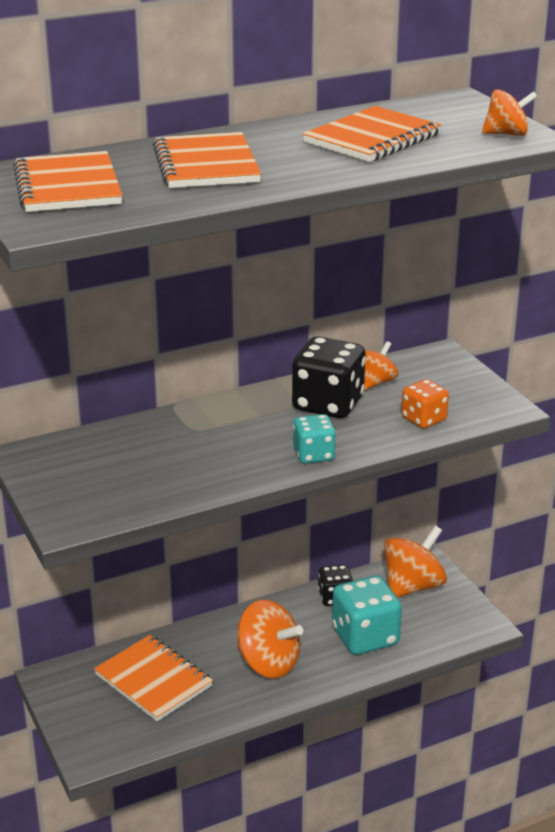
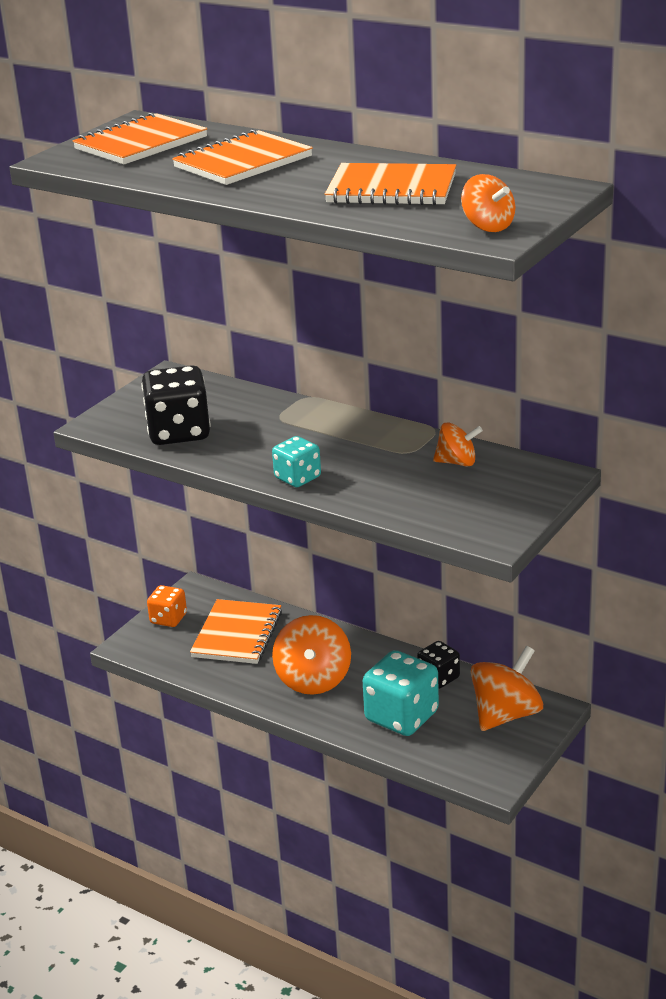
camera: 60 degrees right, 0 degrees up
(328, 404) = (389, 455): black dice -> black dice (179, 432)
(413, 586) = (506, 715): orange spinning top -> orange spinning top turned 60 degrees counterclockwise
(423, 419) = (419, 505): orange dice -> orange dice (168, 619)

